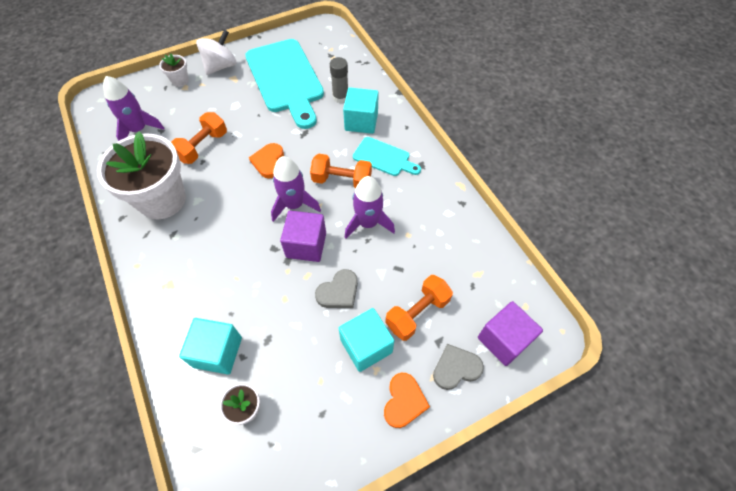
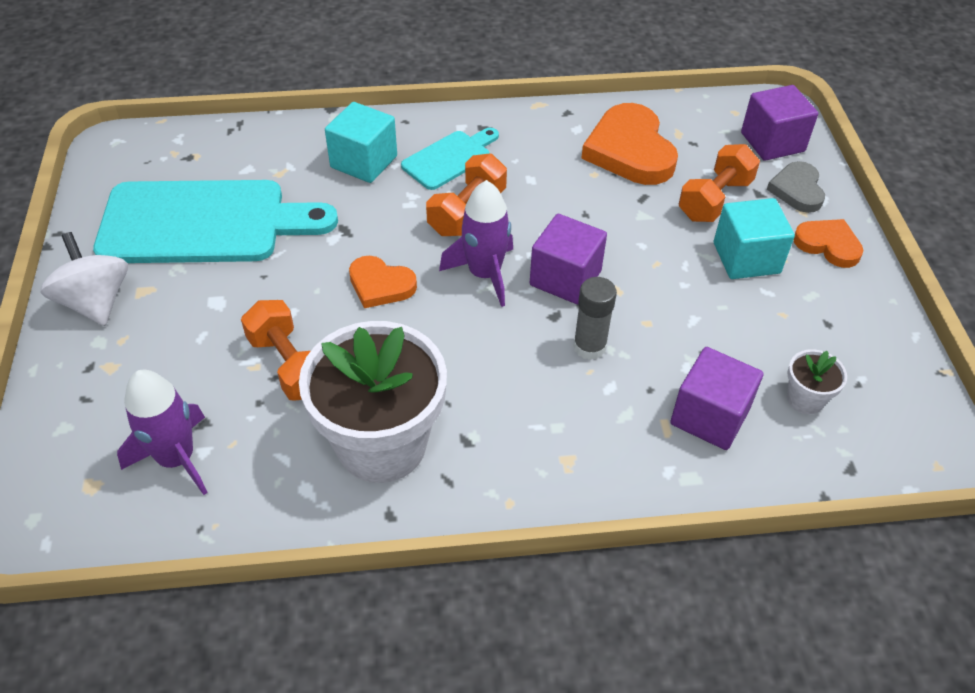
camera: 70 degrees left, 10 degrees down
(180, 80) = (85, 371): white flower pot -> none
(218, 352) = (710, 416): turquoise cube -> purple cube
(338, 292) = (657, 263): grey heart -> none
(340, 97) = (296, 170): grey glue stick -> grey glue stick (589, 347)
(368, 223) = (557, 205): purple rocket -> none
(417, 313) = (714, 200): orange dumbbell -> orange dumbbell turned 60 degrees clockwise
(442, 249) = (630, 150): none -> orange heart

